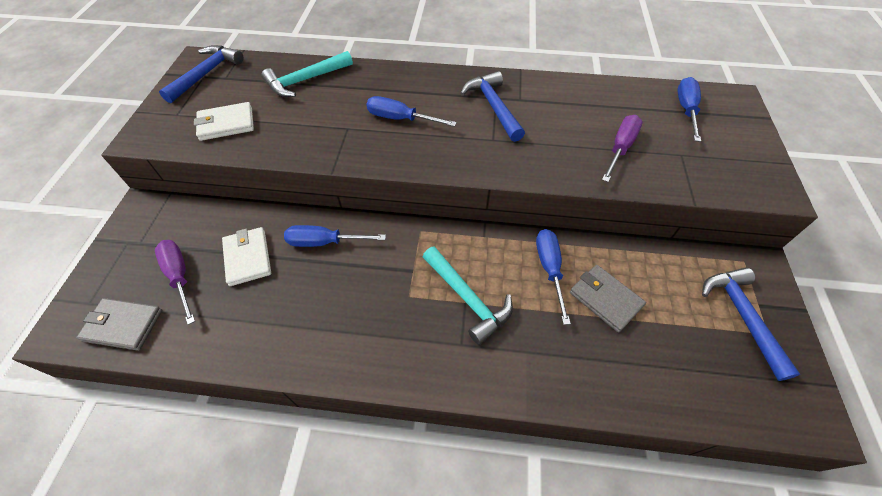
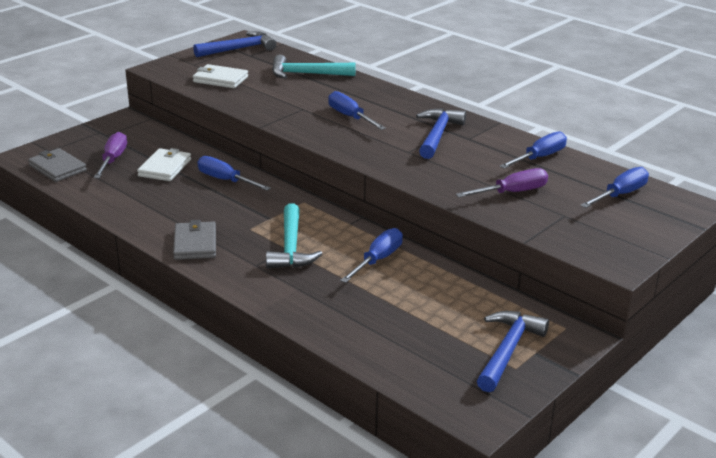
camera: 35 degrees right, 25 degrees down
(591, 96) = (539, 157): none -> blue screwdriver
(605, 299) = (400, 292): grey wallet -> grey wallet (195, 244)

